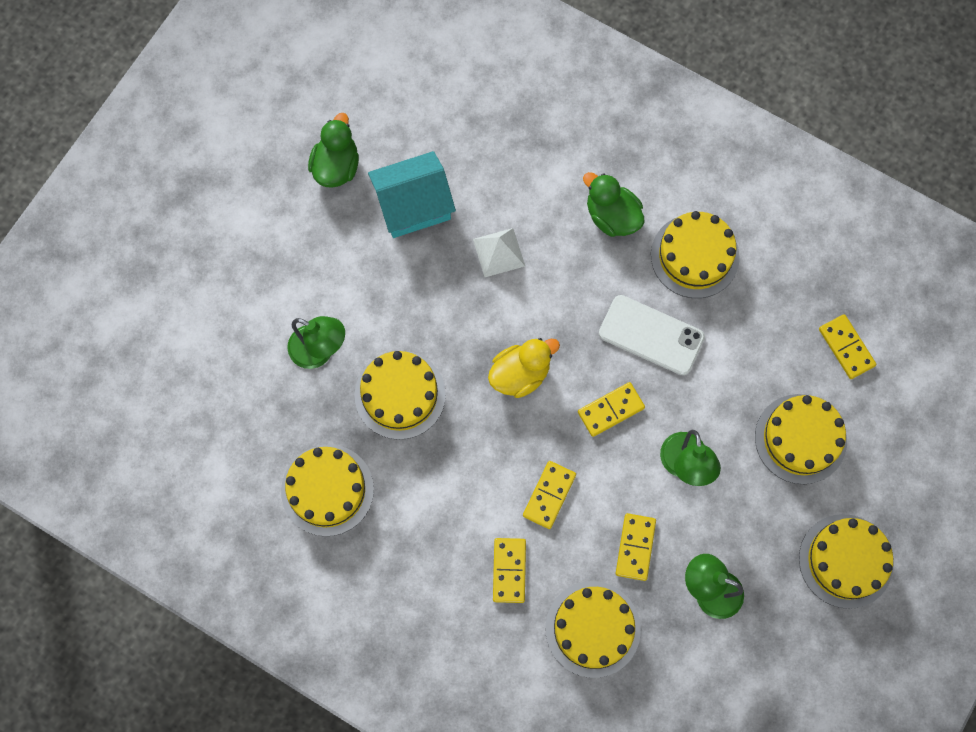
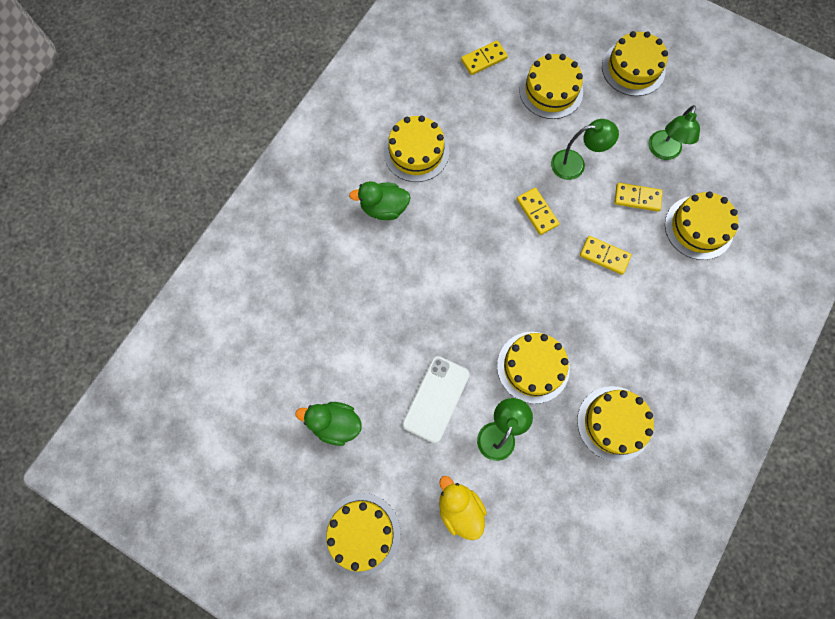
camera: 90 degrees left, 0 degrees up
(214, 198) = (361, 533): none -> yellow cake
(413, 205) = (371, 358): turquoise house -> none
(498, 252) = (413, 291): white pyramid -> none
(509, 570) = (663, 284): yellow domino -> none
(520, 374) = (512, 276): yellow duck -> yellow duck (459, 508)
(612, 216) = (384, 208): green duck -> green duck turned 45 degrees clockwise
(651, 335) = (478, 183): white phone -> white phone (436, 398)

